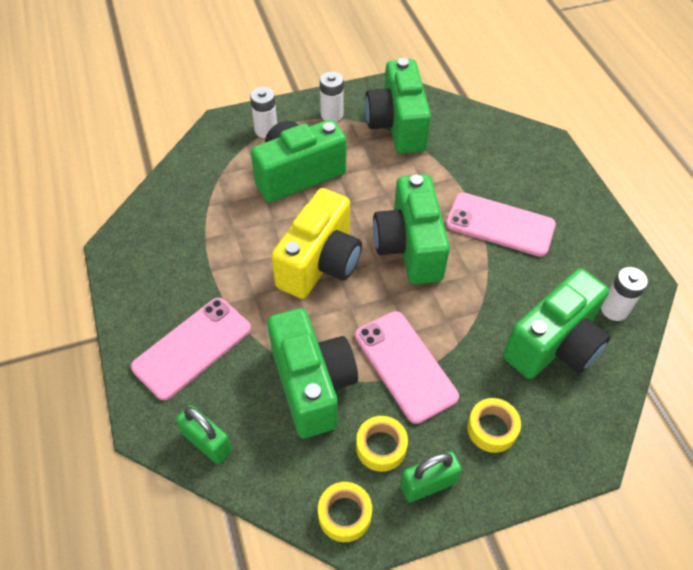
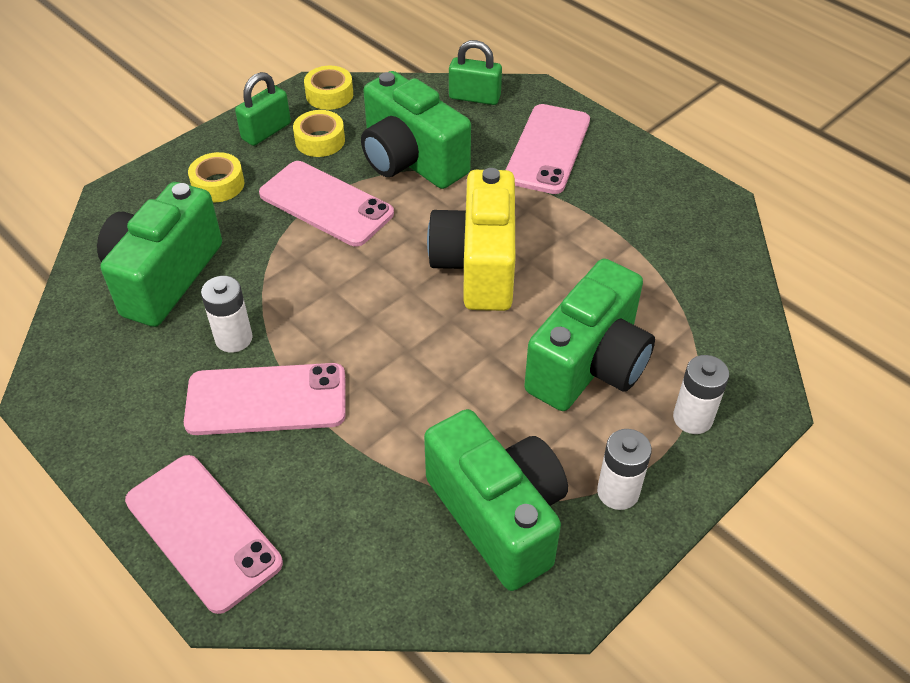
camera: 155 degrees right, 5 degrees down
(409, 247) = (379, 323): green camera -> none
(552, 170) = (202, 532): none -> pink phone
(614, 309) = (90, 341): white battery -> white battery (234, 338)

